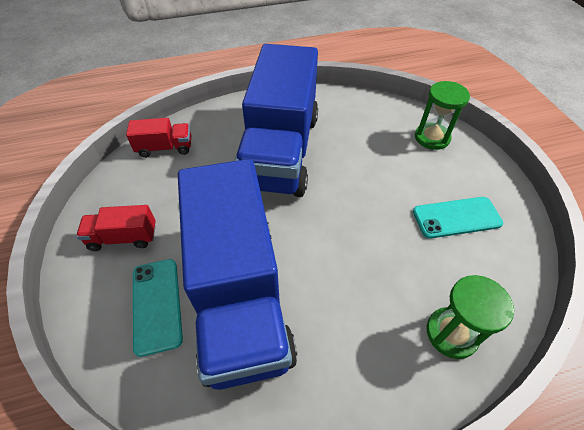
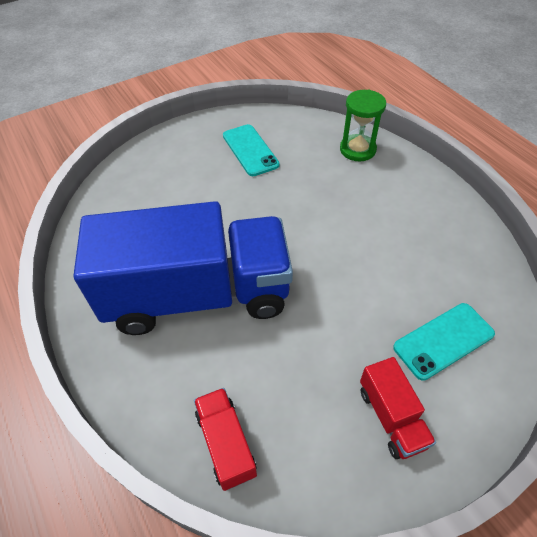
camera: 105 degrees left, 0 degrees up
(239, 294) = (397, 277): blue truck -> none
(432, 138) = (147, 169): green hourglass -> none

